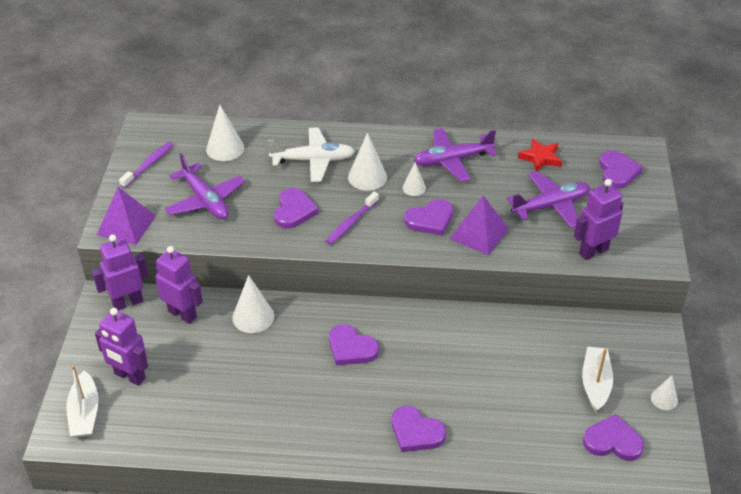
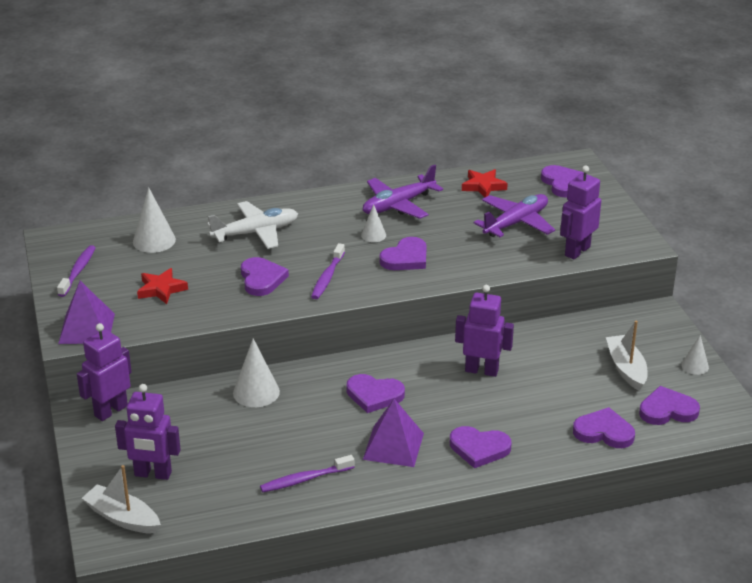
camera: 20 degrees left, 10 degrees down
(85, 413) = (122, 518): white boat -> white boat turned 150 degrees clockwise
(182, 314) = (178, 407): purple robot -> purple robot (481, 370)
(205, 200) = (161, 289): purple plane -> red star
(249, 419) = (305, 479): none -> purple toothbrush
(367, 177) = (320, 235): white cone -> none
(479, 233) = (460, 259): purple pyramid -> purple pyramid (393, 446)
(540, 448) = (604, 432): none -> purple heart

